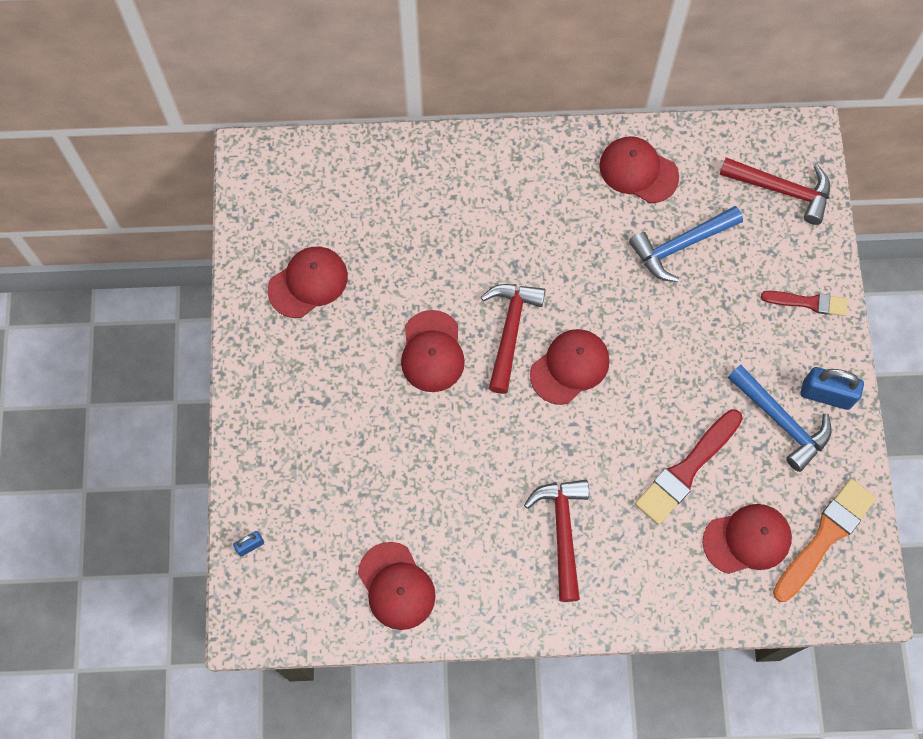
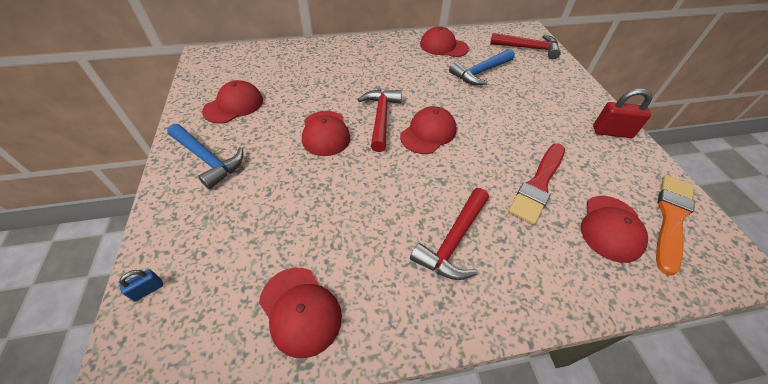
camera: 10 degrees left, 20 degrees down
(562, 532) = (453, 241): red hammer -> red hammer turned 135 degrees counterclockwise
(747, 539) = (611, 228): red cap -> red cap turned 135 degrees clockwise
(781, 421) = (591, 149): blue hammer -> blue hammer (208, 159)
(808, 302) = (571, 90): red brush -> none
(826, 395) = (612, 132): blue padlock -> red padlock

